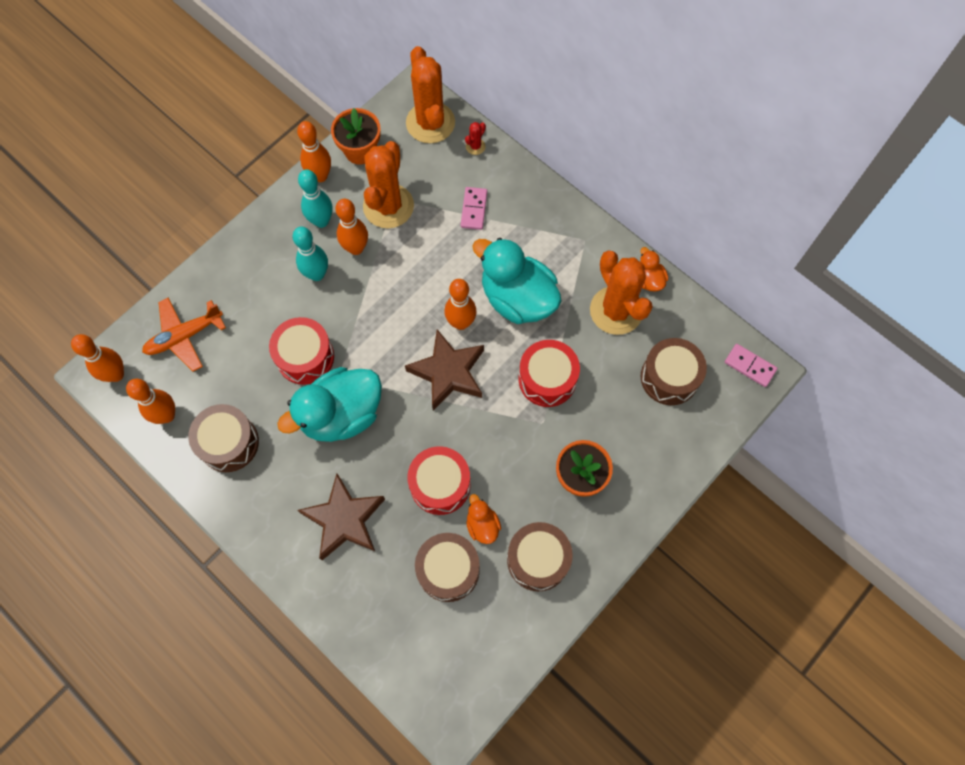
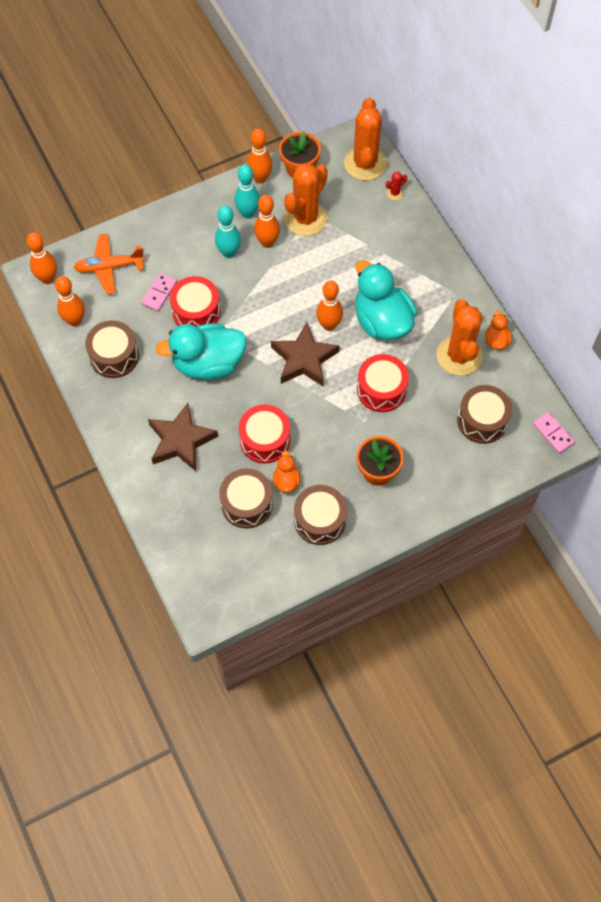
camera: 20 degrees right, 5 degrees down
(474, 209) = (374, 242): pink domino -> pink domino (159, 293)

